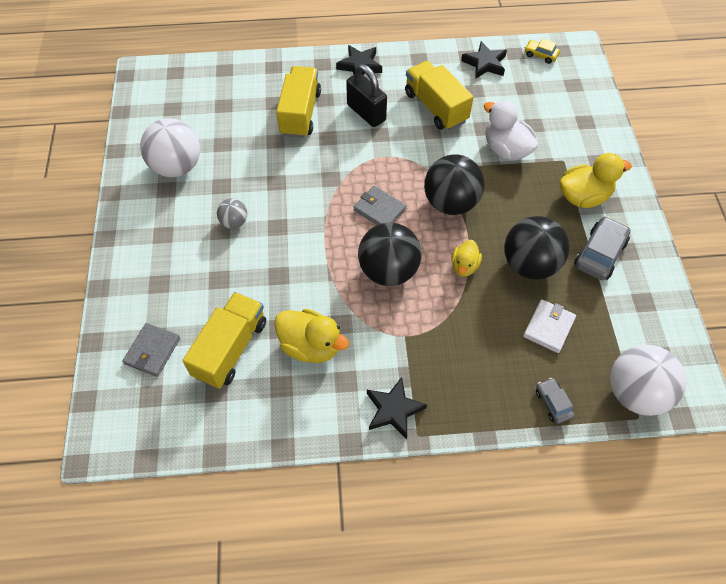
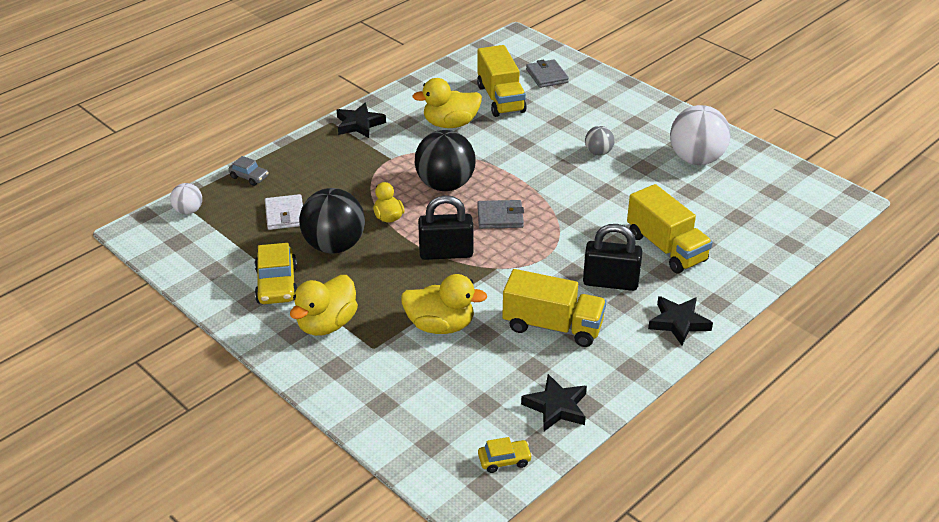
camera: 140 degrees right, 20 degrees down
(450, 203) = (446, 253): black ball -> black padlock
(506, 149) = (440, 325): white duck -> yellow duck
(599, 254) = (277, 284): grey car -> yellow car
(635, 392) = (188, 211): white ball -> white ball, size x0.50

